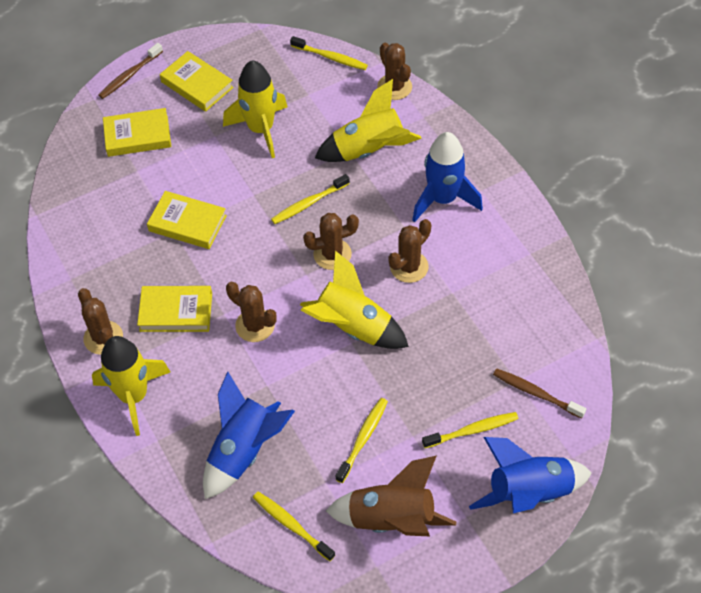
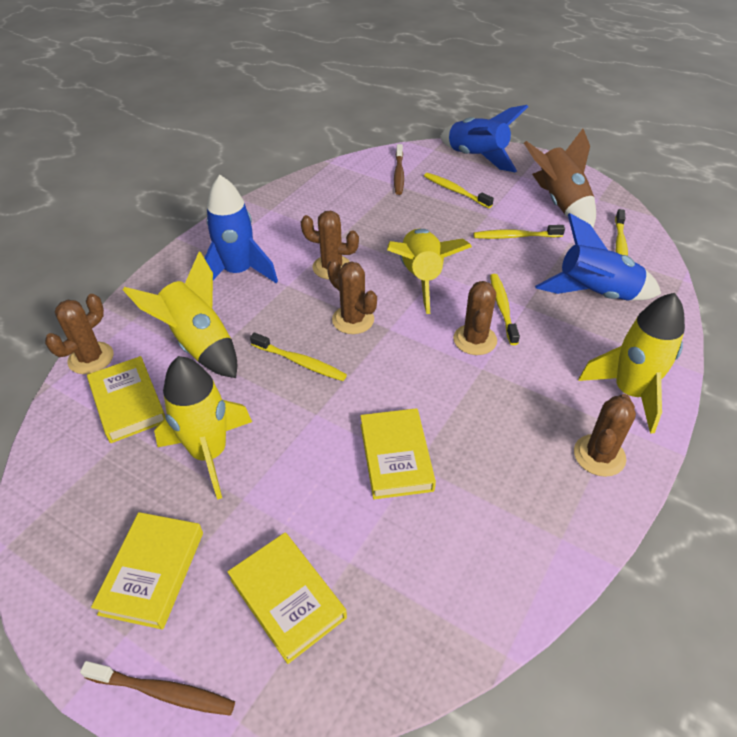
camera: 120 degrees left, 10 degrees down
(176, 312) = (513, 407): yellow book -> yellow book (128, 403)
(330, 57) = (52, 436): yellow toothbrush -> yellow toothbrush (502, 308)

